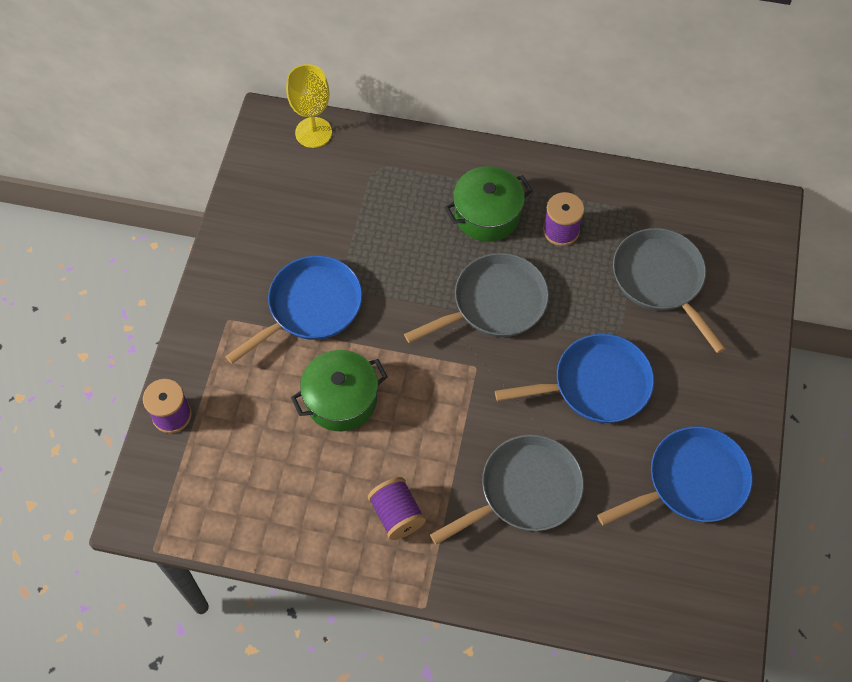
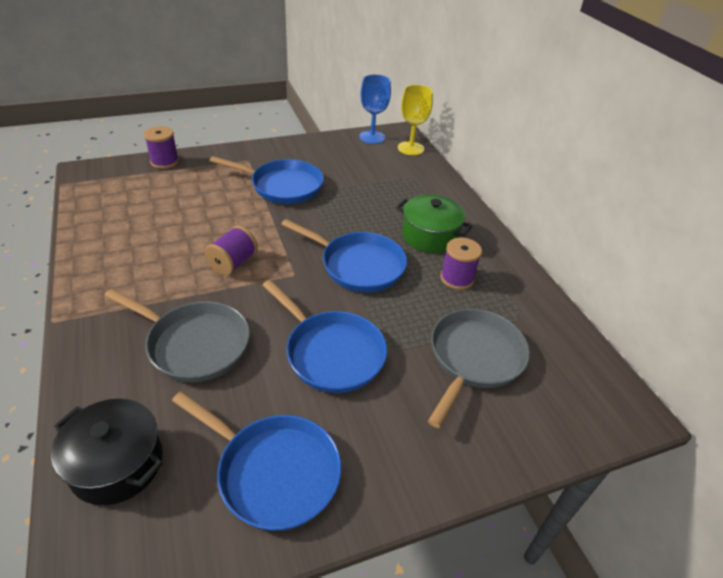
camera: 55 degrees right, 20 degrees down
(261, 158) = (372, 137): none -> blue goblet
(341, 399) = (219, 220): green pot -> none
(397, 515) = (135, 278): purple spool -> purple spool (233, 263)
(494, 303) = (358, 265): grey pan -> blue pan
(628, 589) = (117, 464): none -> black pot

